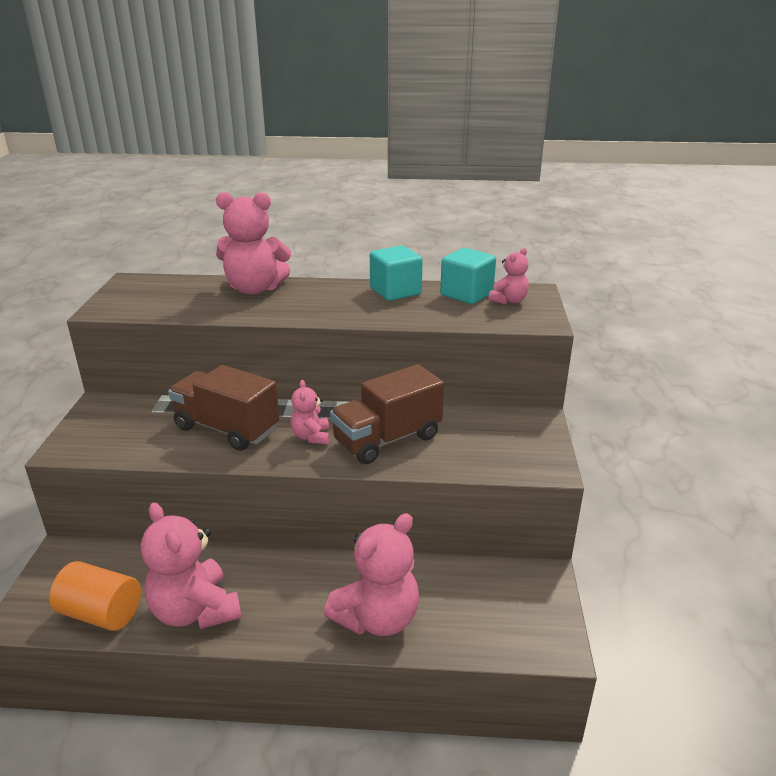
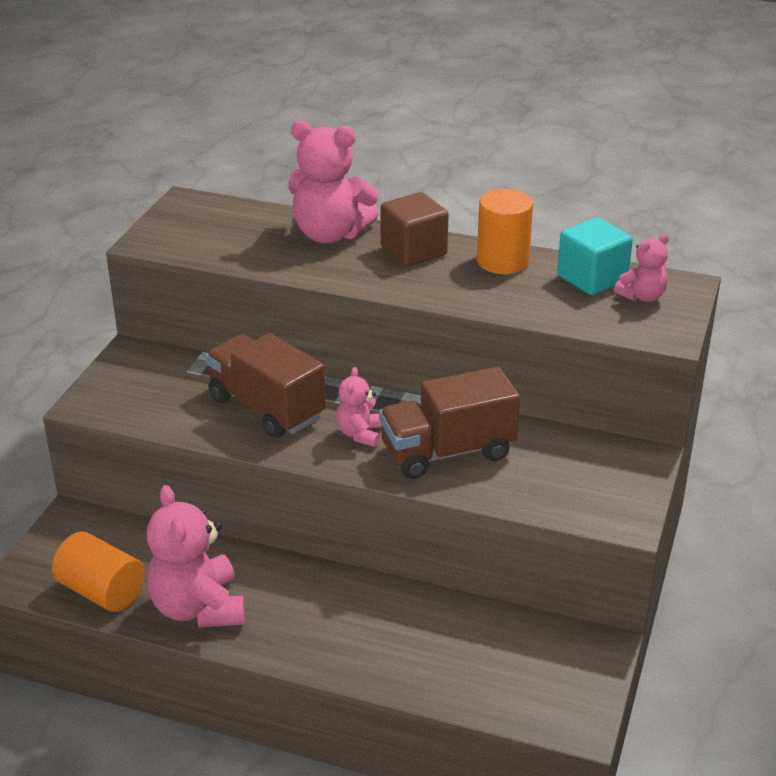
camera: 15 degrees right, 5 degrees up
(324, 292) = (413, 251): none -> brown cube
(377, 618) = (390, 654): pink teddy bear -> none
(395, 291) = (502, 261): turquoise cube -> orange cylinder

